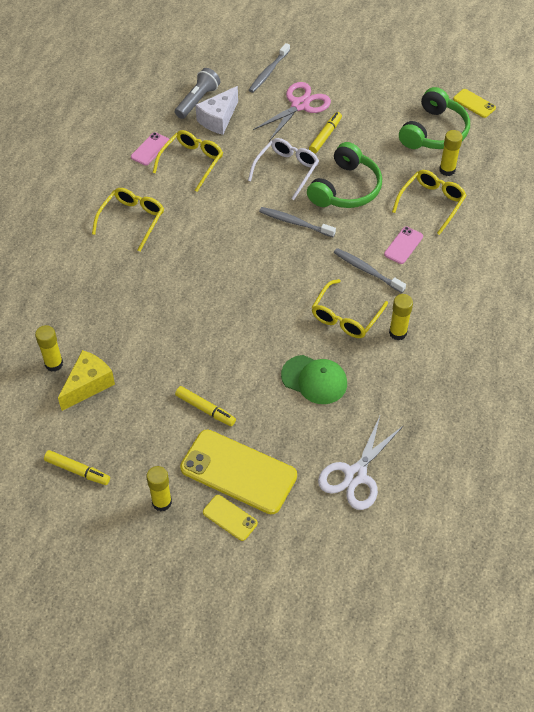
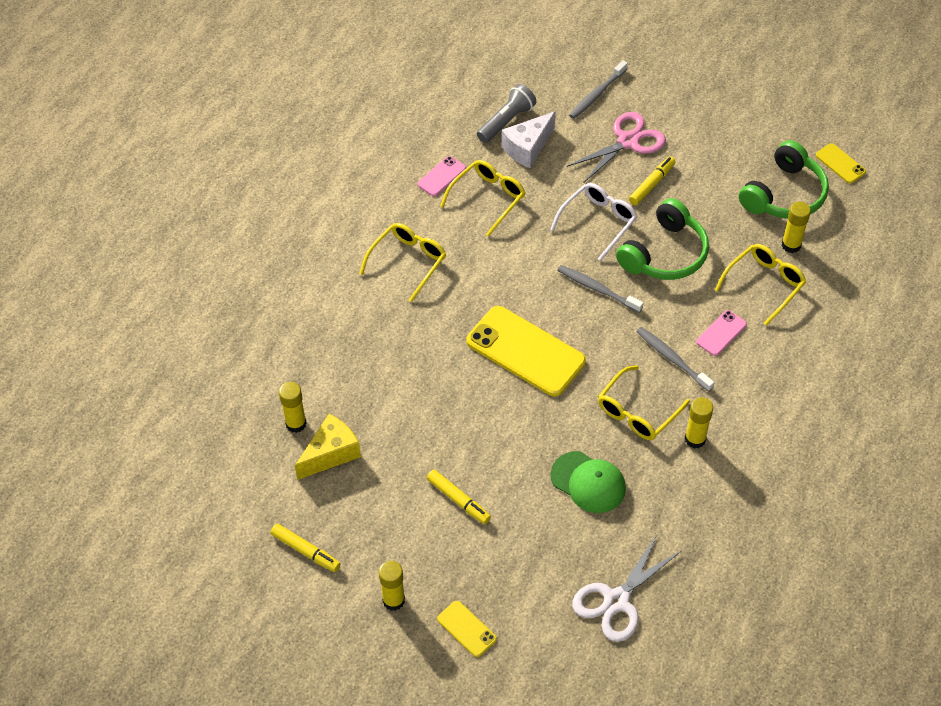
camera: 10 degrees right, 0 degrees up
(238, 472) = (484, 578): yellow phone -> yellow phone (525, 351)

